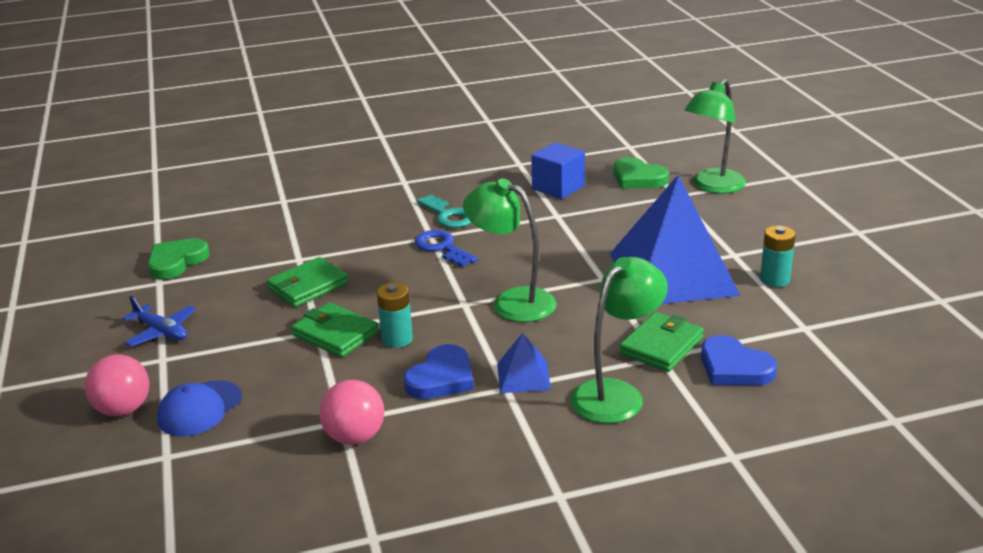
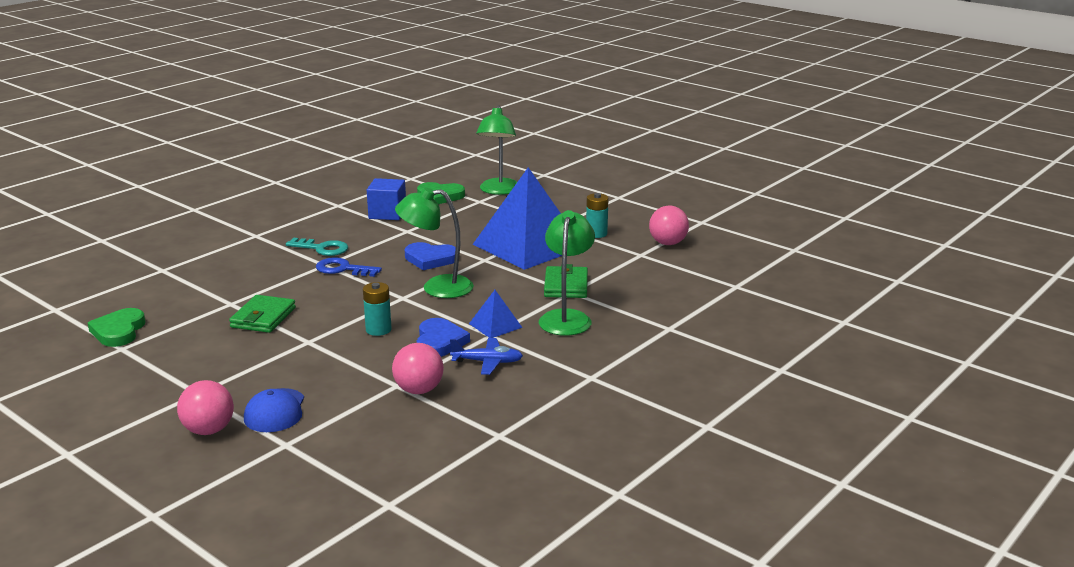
camera: 35 degrees left, 5 degrees down
(161, 332) = (172, 377): blue plane -> blue plane (487, 362)
(335, 334) = (326, 339): green wallet -> none
(734, 367) = (622, 285): blue heart -> blue heart (430, 259)
(858, 321) = (667, 243): none -> pink ball

